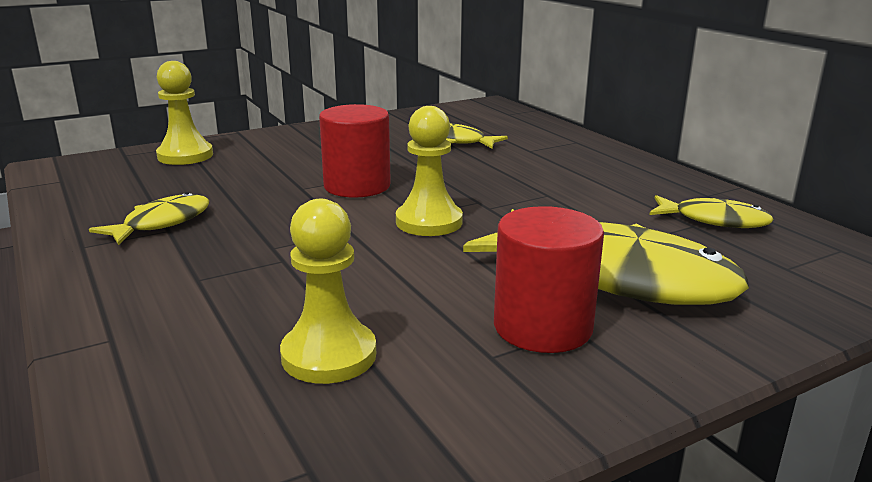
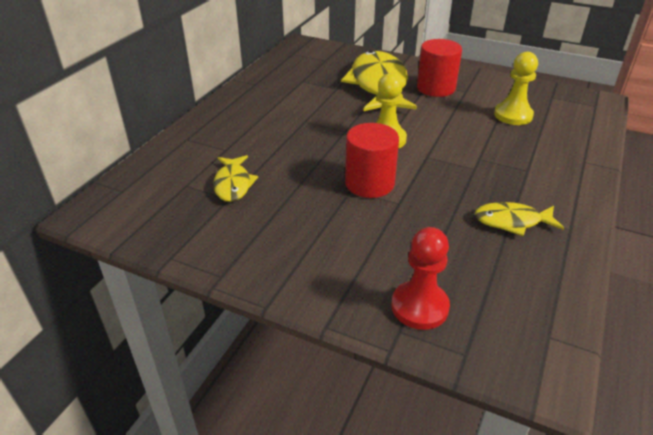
camera: 125 degrees left, 15 degrees up
(185, 156) = (419, 307): yellow pawn -> red pawn
(714, 220) = (290, 77): yellow fish -> none

